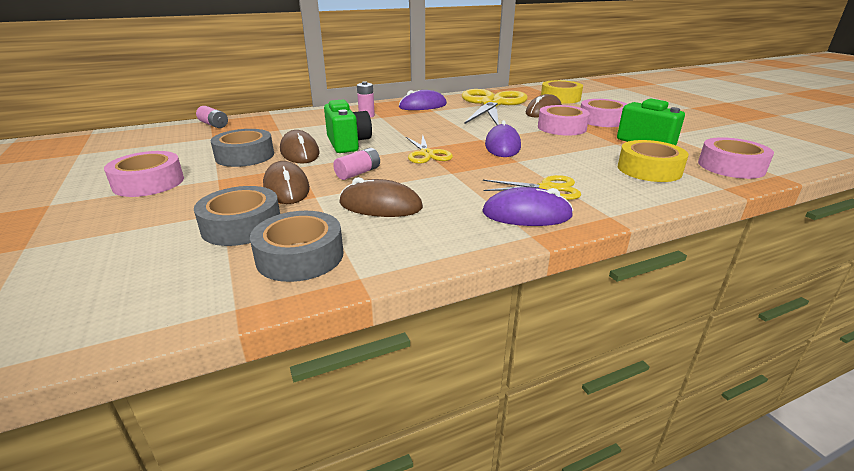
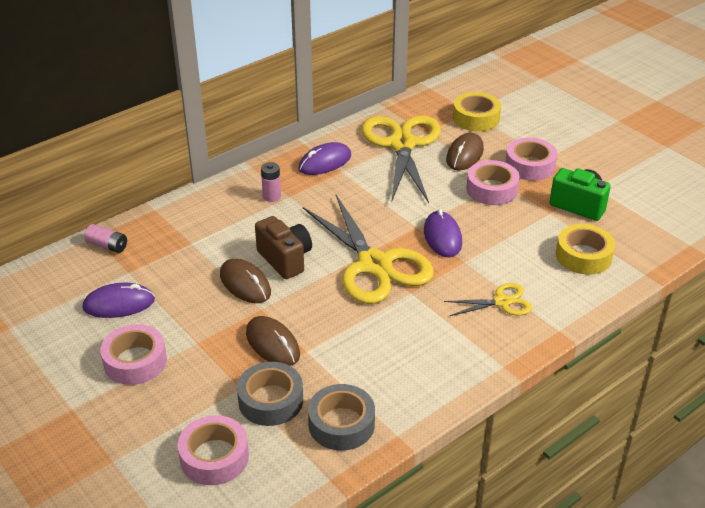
camera: 15 degrees left, 10 degrees up
(245, 156) = (193, 301): grey tape -> none
(348, 144) = (285, 259): green camera -> brown camera
(358, 173) = (325, 309): pink battery -> none
(380, 205) = (370, 352): brown mouse -> none
(427, 154) = (374, 265): yellow scissors -> yellow scissors, size x2.09
(526, 214) = (493, 341): purple mouse -> purple mouse (119, 304)
(731, 166) = (652, 238): pink tape -> pink tape (214, 457)

